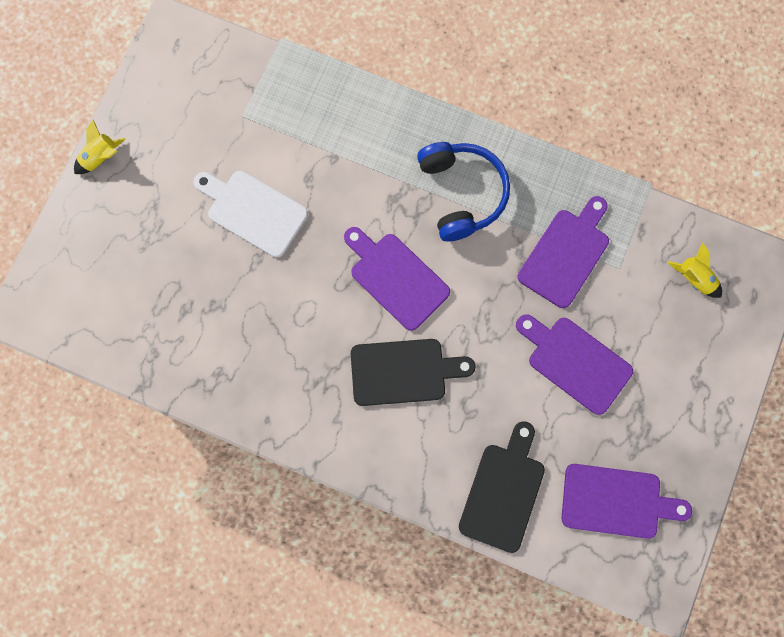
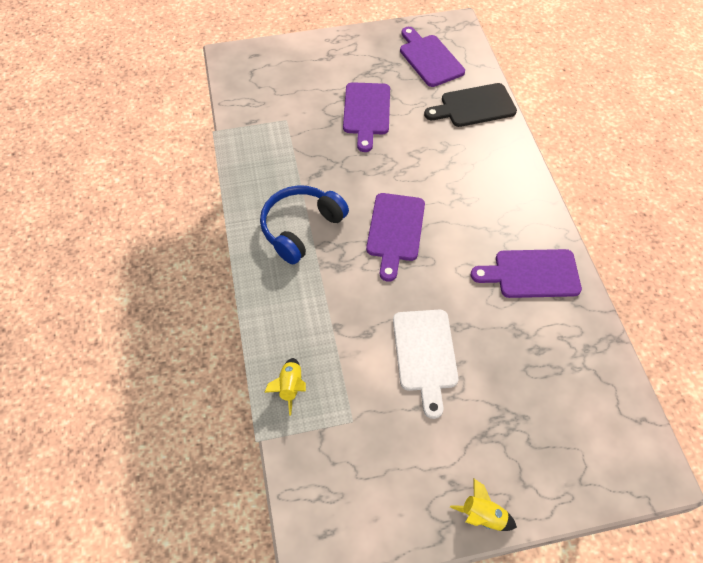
camera: 125 degrees left, 20 degrees down
(403, 372) = (453, 191): black cutting board -> none
(566, 254) = (299, 150): purple cutting board -> purple cutting board (532, 274)
(693, 278) = (264, 84): yellow rocket -> yellow rocket (290, 387)

